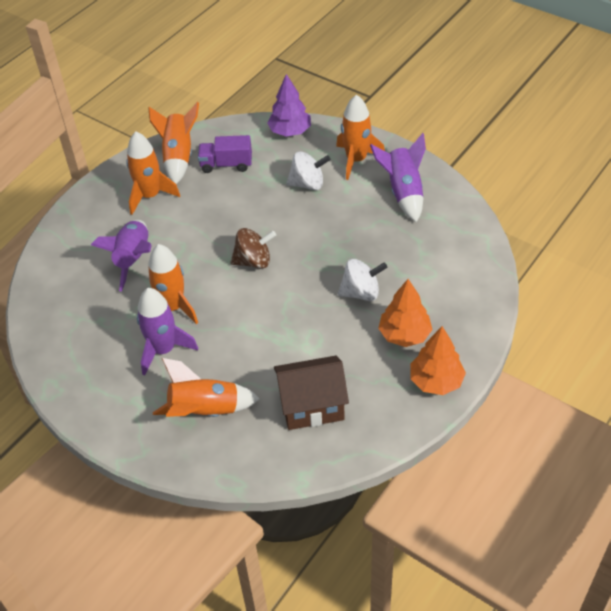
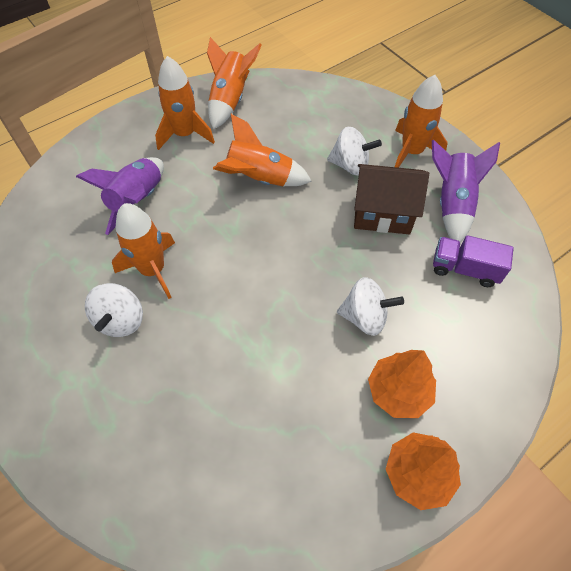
camera: 15 degrees right, 10 degrees up
(163, 350) = (121, 320): purple rocket -> white spinning top
(205, 411) = (131, 418): orange rocket -> orange rocket (260, 179)
(226, 164) = (274, 121): purple truck -> purple truck (464, 269)
(253, 261) = (260, 240): brown spinning top -> none
(290, 131) = (352, 102): purple tree -> none
(312, 406) = (254, 456): brown house -> brown house (382, 213)

